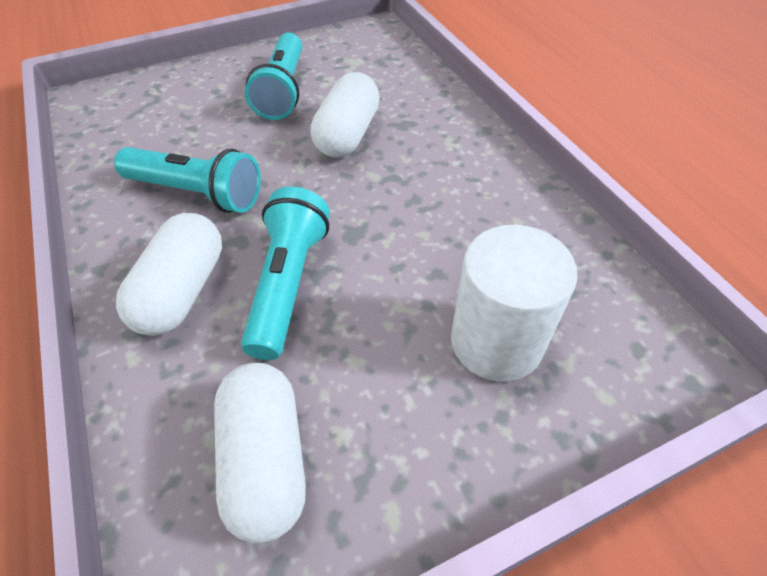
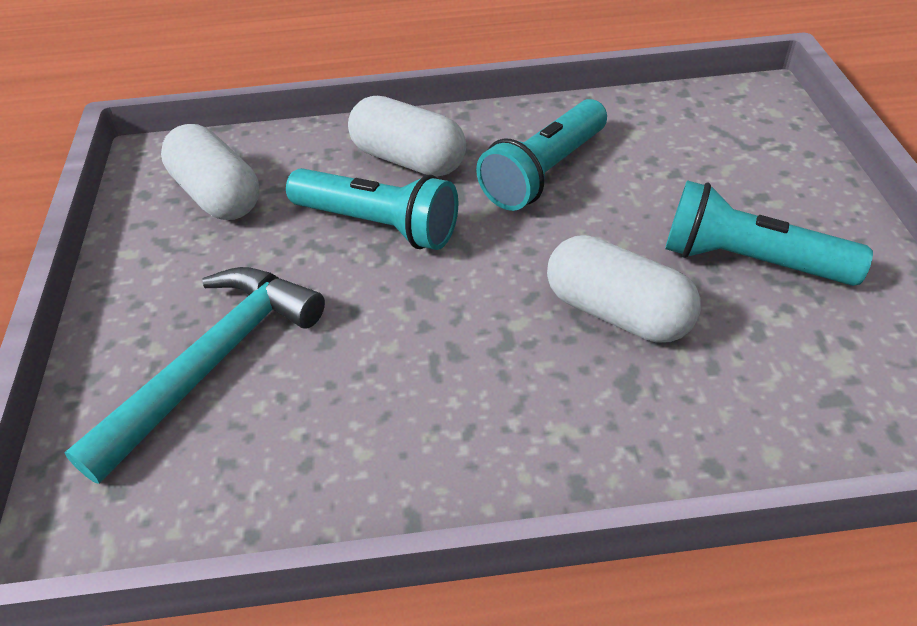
camera: 110 degrees right, 5 degrees down
(266, 459) = (217, 195): white capsule -> white capsule turned 45 degrees clockwise
(496, 341) = (213, 363): white cylinder -> turquoise hammer

